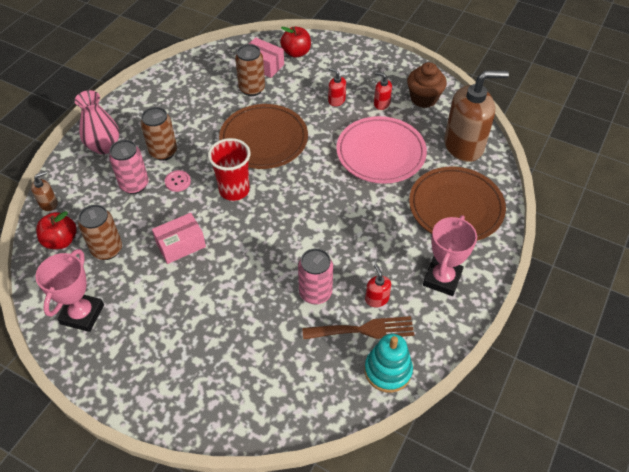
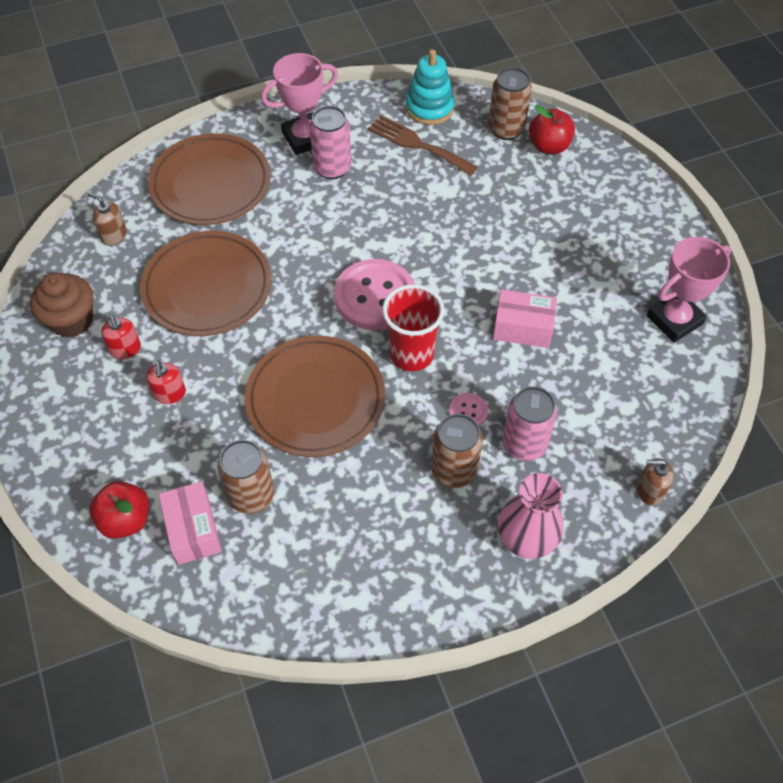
camera: 140 degrees left, 5 degrees up
(61, 240) = (658, 424): red apple -> red apple (549, 146)
(107, 249) = (608, 376): brown can -> brown can (506, 129)
(285, 207) = (375, 296): none -> pink button
(315, 293) = (429, 197): pink can -> pink can (332, 168)
(376, 299) = (380, 159): red soap dispenser -> none
(380, 153) = (207, 287): pink plate -> brown plate
(464, 145) = (114, 235): brown soap dispenser -> brown soap dispenser, size x0.43

